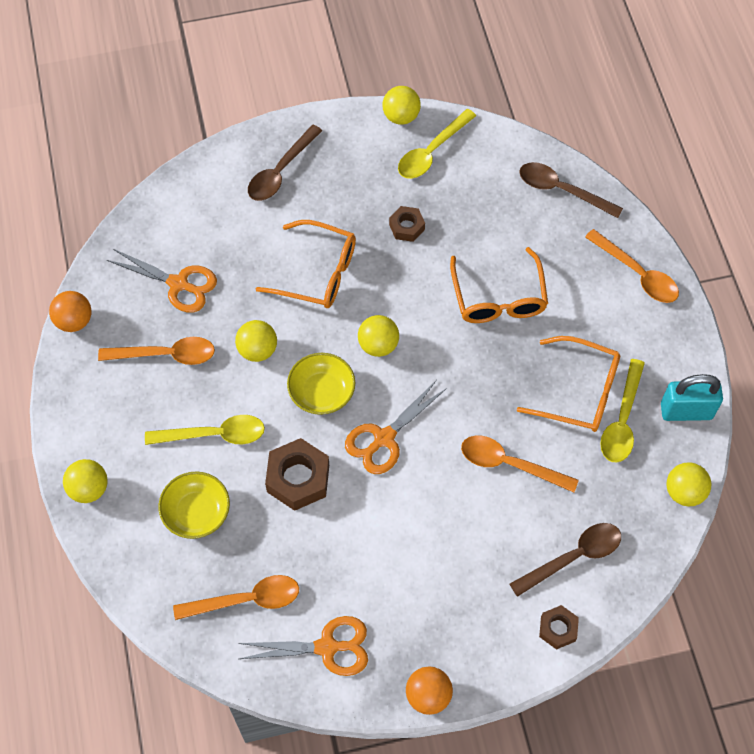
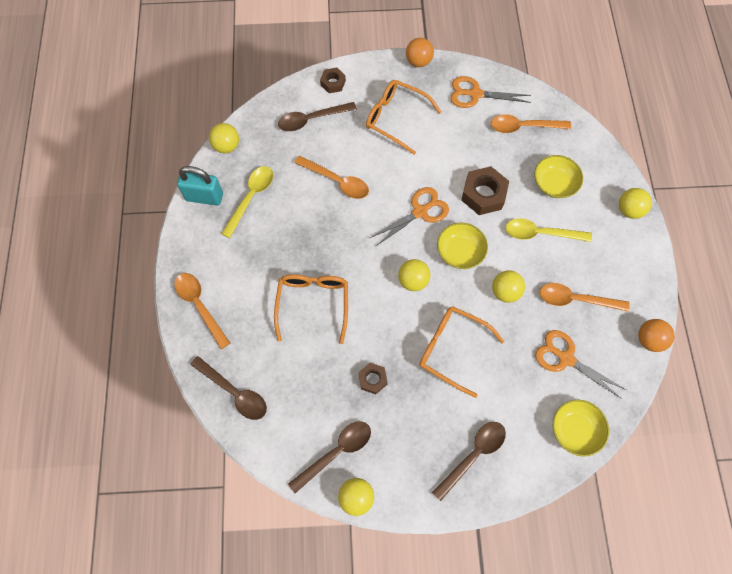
camera: 170 degrees left, 5 degrees up
(167, 212) = (575, 430): none -> yellow bowl
(431, 151) = (336, 452): yellow spoon -> brown spoon
(579, 392) = (274, 222): orange glasses -> orange glasses (396, 118)

